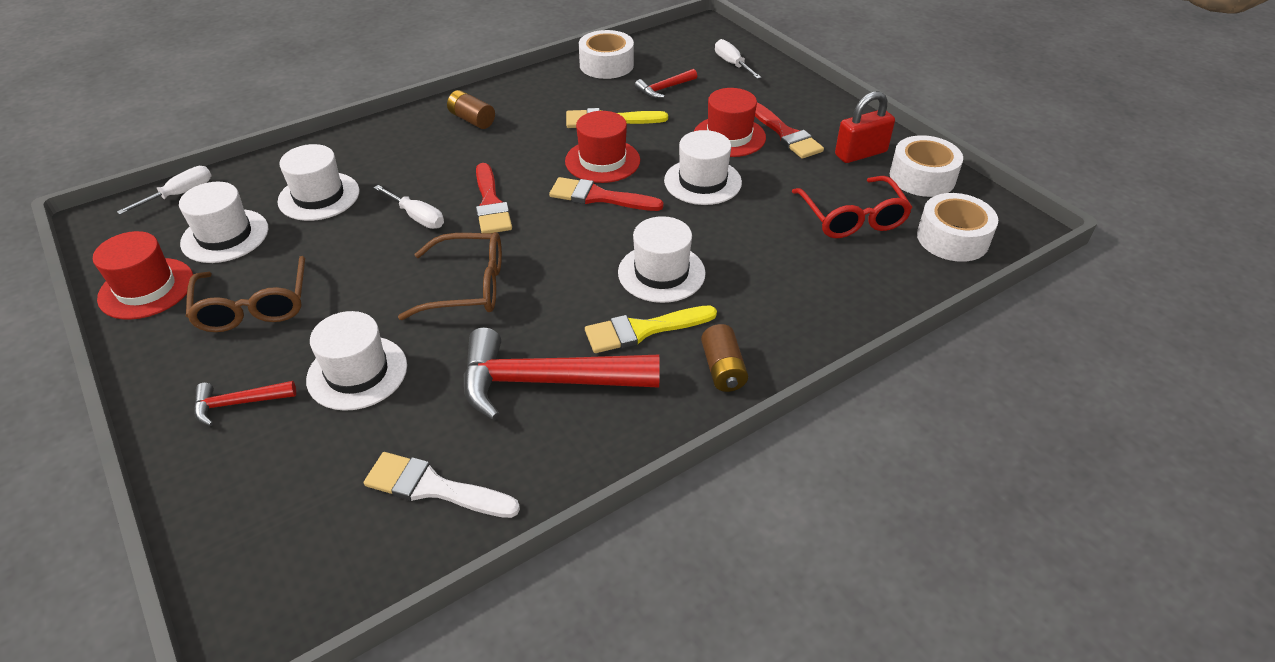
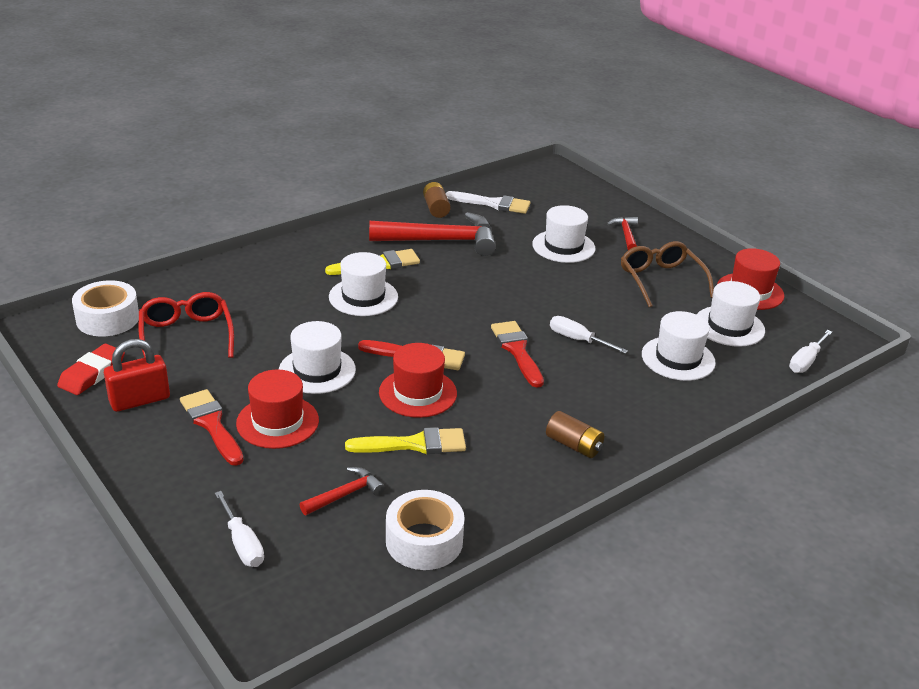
camera: 175 degrees right, 10 degrees down
(238, 403) = (626, 235): red hammer -> red hammer turned 75 degrees counterclockwise
(467, 287) = (512, 290): brown glasses -> none
(723, 369) = (326, 244): brown battery -> brown battery (436, 208)
(922, 177) = (92, 373): white tape -> red eraser

